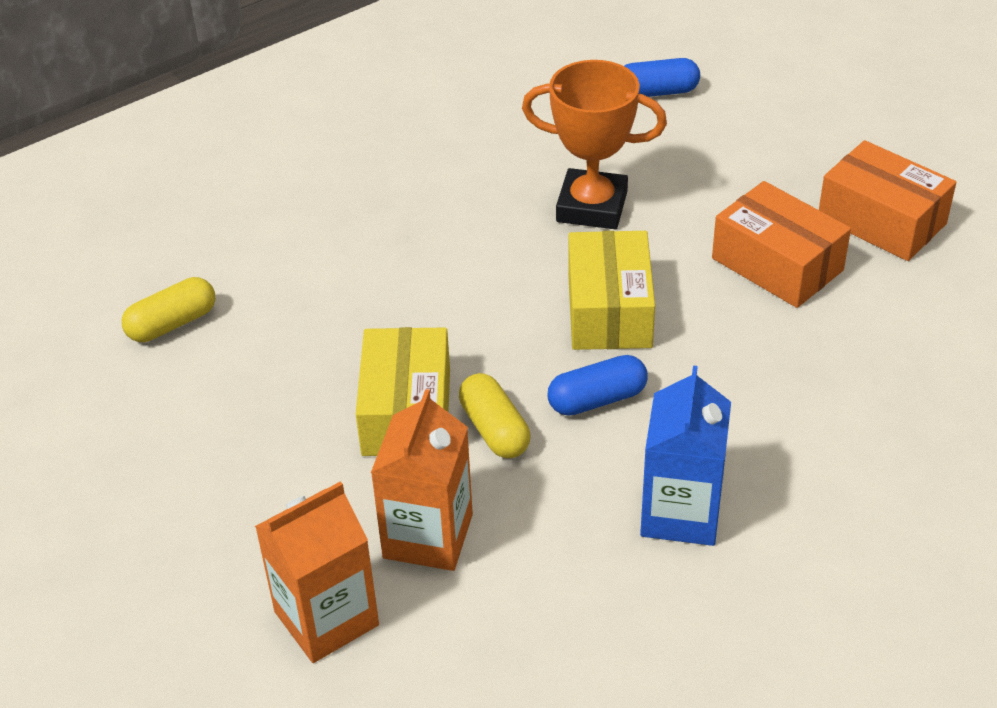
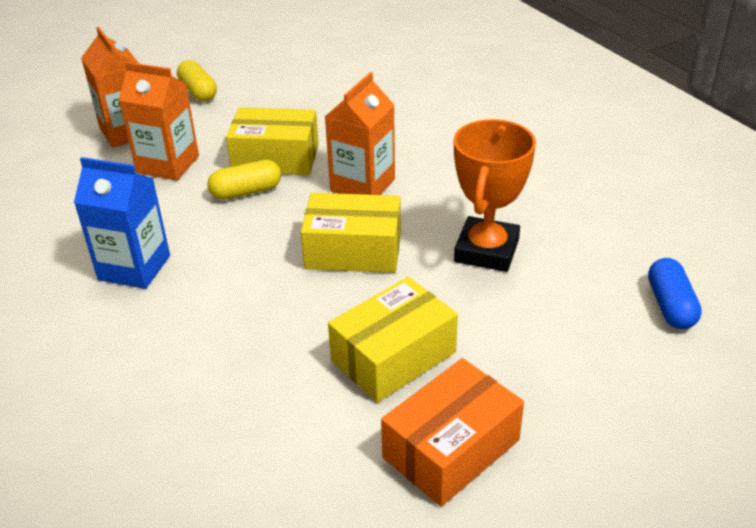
camera: 95 degrees right, 5 degrees down
(172, 324) = (381, 77): yellow capsule -> yellow capsule (198, 92)
(470, 316) = (362, 185): none -> orange carton
(597, 399) = (258, 238): blue capsule -> none
(777, 264) = (393, 356): orange box -> yellow box

